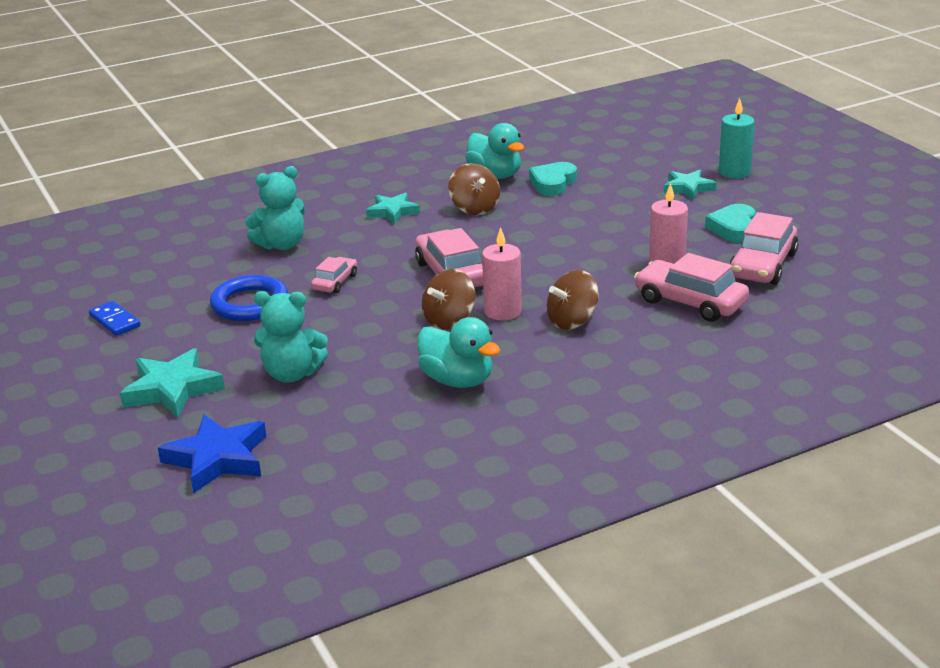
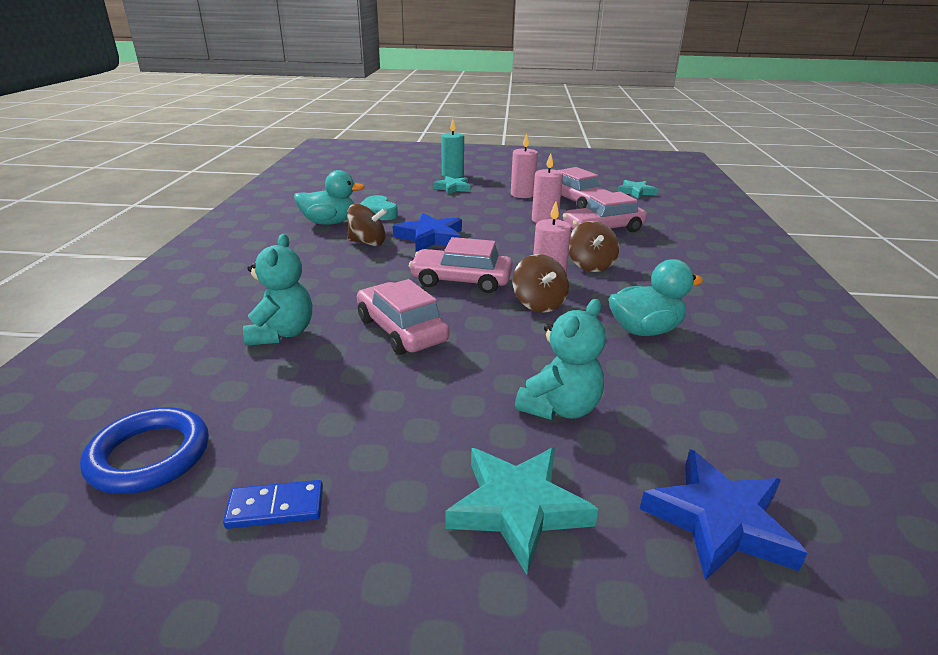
camera: 60 degrees left, 0 degrees up
(250, 304) = (378, 388): blue ring -> blue ring (149, 456)
(335, 282) = (401, 330): pink car -> pink car, size x1.78
(392, 212) = (315, 270): turquoise star -> turquoise star (636, 192)
(528, 228) = (430, 238): none -> blue star
(734, 228) = (522, 194): turquoise heart -> pink candle

